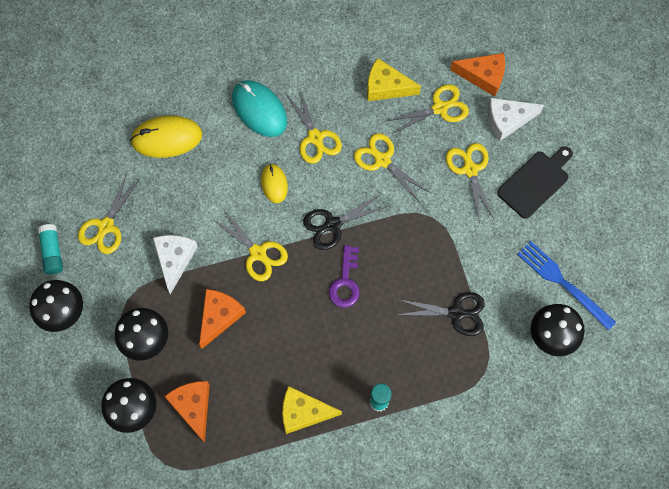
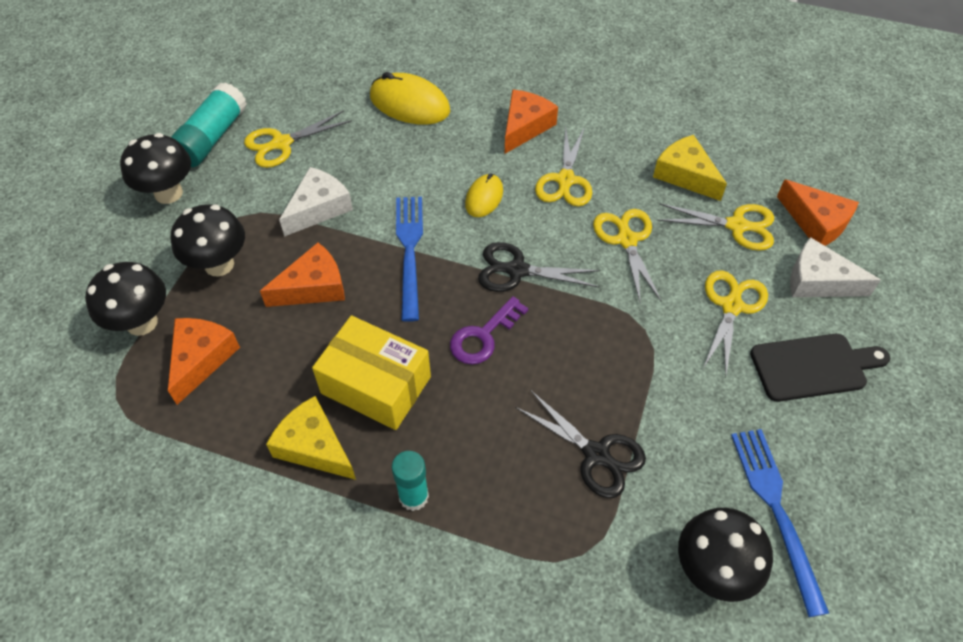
camera: 35 degrees right, 15 degrees down
(52, 252) = (212, 138): turquoise glue stick -> turquoise glue stick, size x1.54
(258, 253) = (409, 251): yellow scissors -> blue fork
(259, 110) = (525, 127): turquoise mouse -> orange cheese
(308, 353) = (376, 385): none -> yellow box

